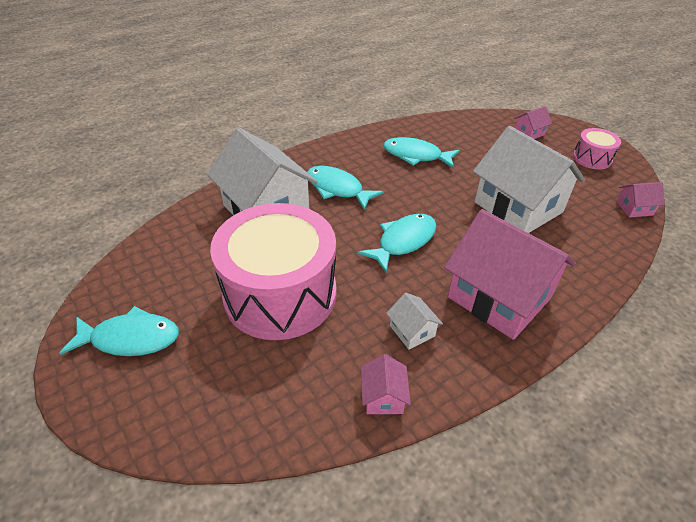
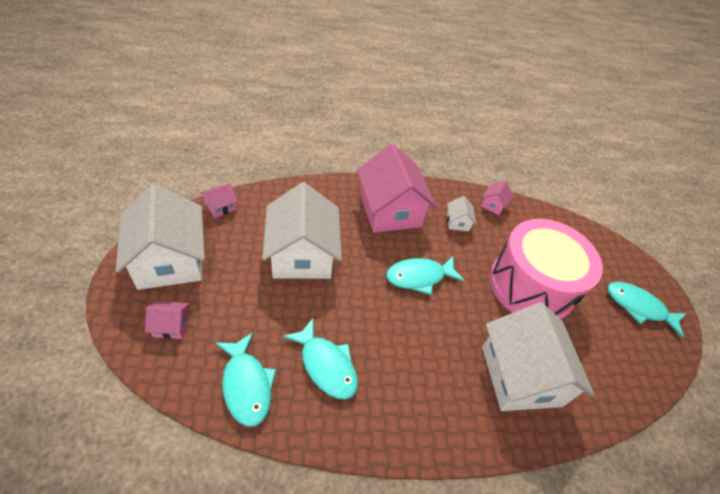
camera: 155 degrees left, 5 degrees up
(337, 189) = (439, 364): turquoise fish -> turquoise fish (247, 385)
(592, 158) = (170, 260): pink drum -> white house
(634, 208) = (221, 207): pink house -> pink house turned 60 degrees counterclockwise

